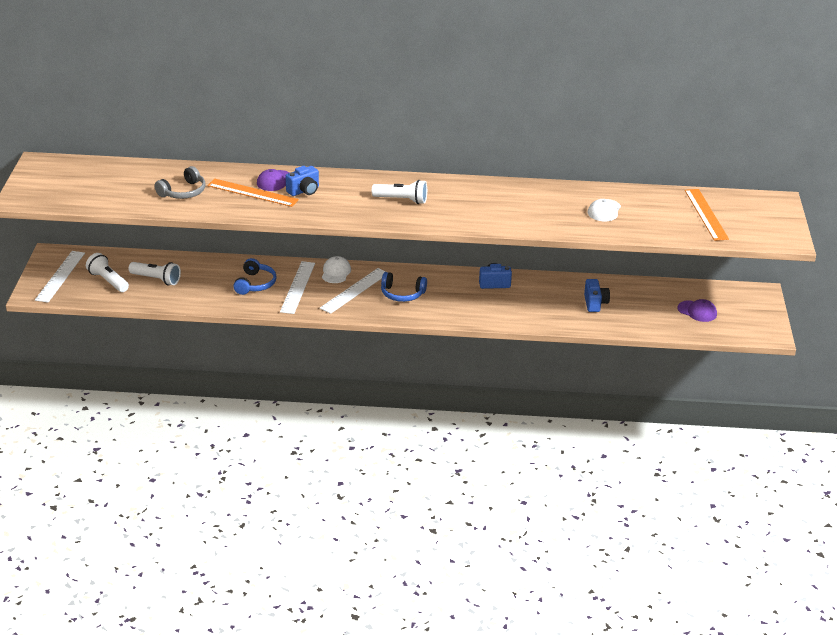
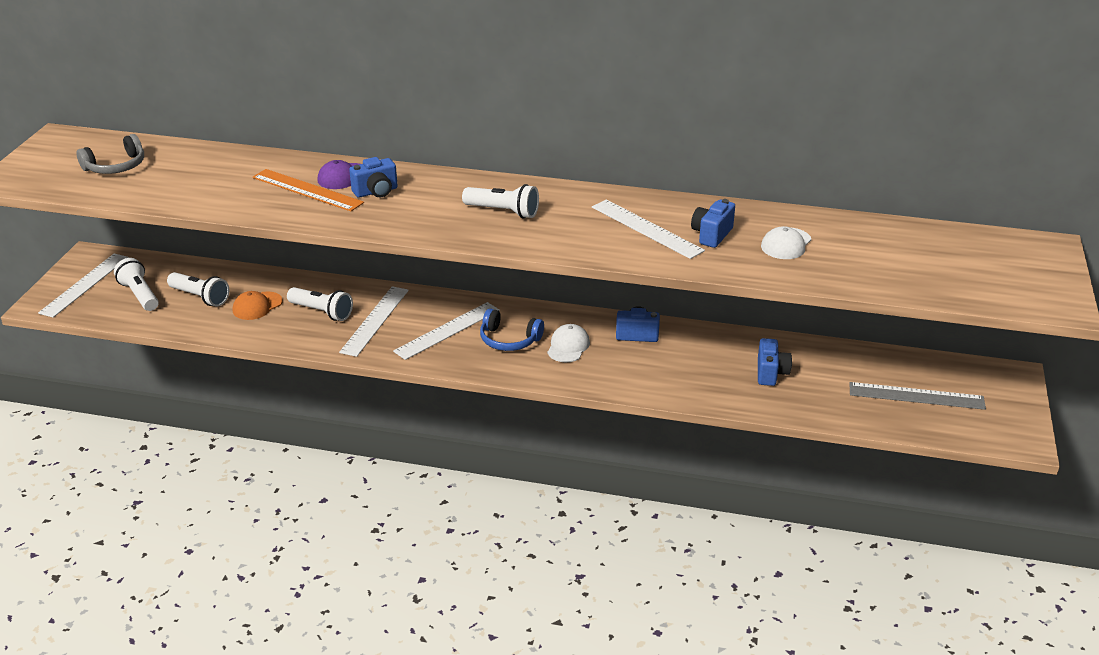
camera: 10 degrees right, 0 degrees up
(183, 192) = (218, 184): grey headphones -> grey headphones (116, 166)
(203, 283) = (257, 306): none -> orange cap
(255, 284) = (322, 312): blue headphones -> white flashlight
(336, 272) = (431, 304): white cap -> white cap (568, 346)
(506, 206) = (646, 228): none -> white ruler
(552, 207) = (711, 235): none -> blue camera
(697, 311) = (916, 396): purple cap -> grey ruler
(706, 214) = (936, 259): orange ruler -> none

